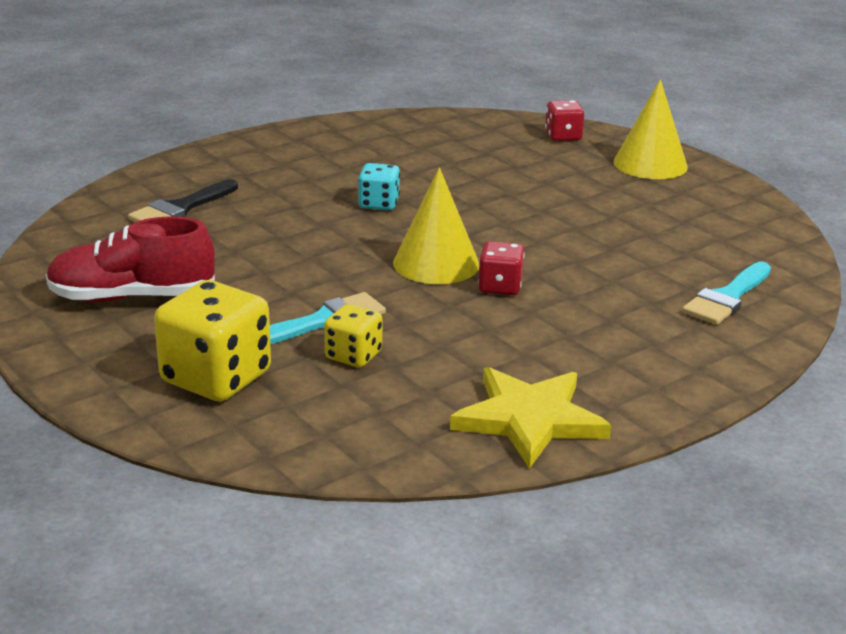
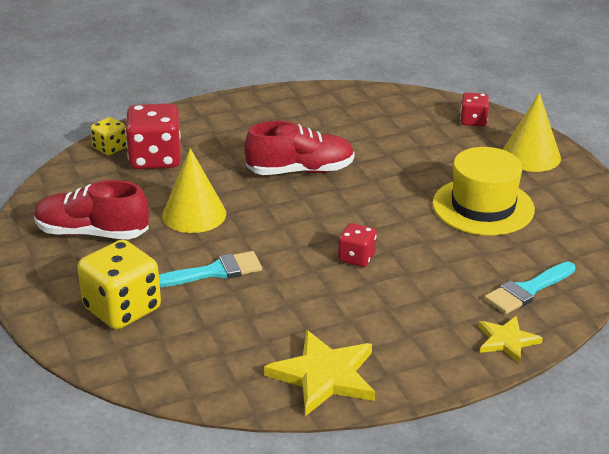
camera: 15 degrees right, 5 degrees up
(180, 208) = (155, 159): black brush -> red dice
(353, 356) = (224, 303): yellow dice -> yellow dice (110, 148)
(379, 204) = (300, 171): turquoise dice -> red shoe
(436, 263) = (319, 231): yellow cone -> yellow cone (194, 214)
(624, 219) = (483, 207): none -> yellow hat
(734, 353) = (507, 341): none -> yellow star

